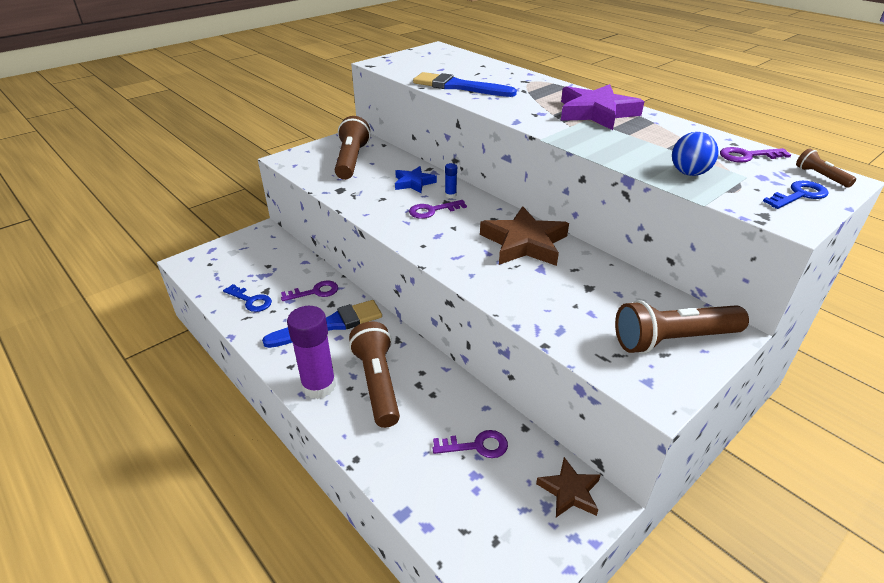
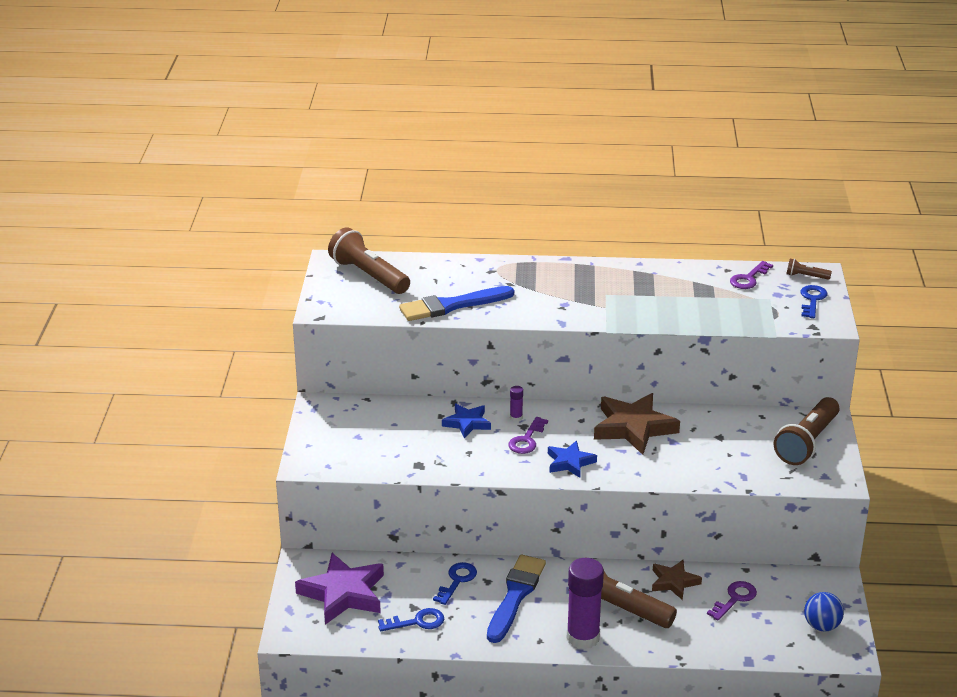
camera: 45 degrees left, 5 degrees down
(315, 292) = (457, 581): purple key -> blue key
(351, 160) = (371, 431): brown flashlight -> brown flashlight (369, 275)
(434, 239) = (570, 462): none -> blue star
(450, 195) = (516, 417): blue glue stick -> purple glue stick
(569, 491) = (814, 585): brown star -> brown star (674, 582)
(596, 113) = (601, 283): purple star -> purple star (343, 593)
(689, 173) = (736, 314): blue ball -> blue ball (821, 626)

